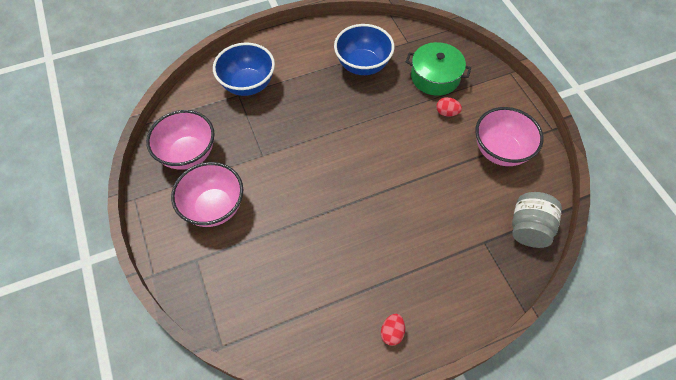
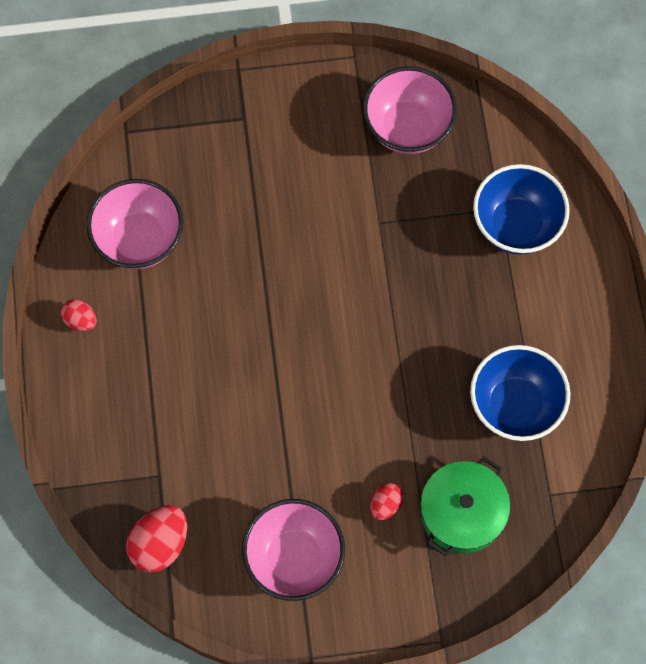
camera: 105 degrees right, 10 degrees up
(214, 207) = (312, 149): pink bowl -> pink bowl (139, 240)
(529, 228) = (160, 544): grey jar -> red egg

